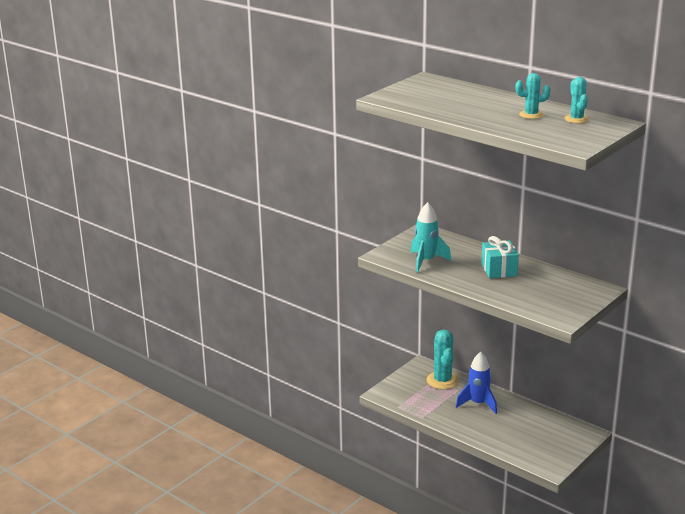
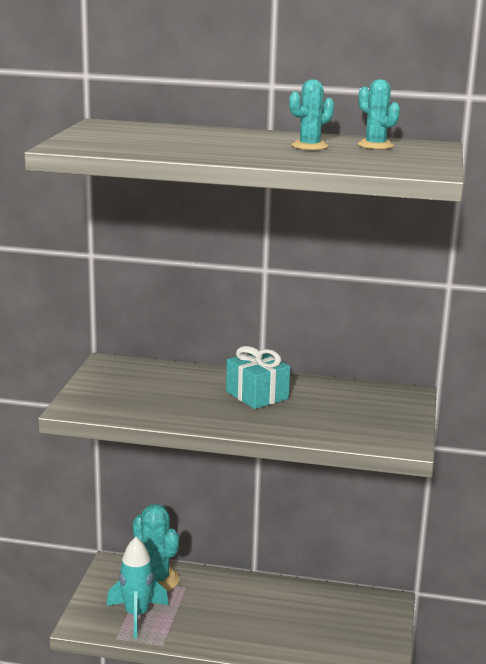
camera: 30 degrees left, 5 degrees down
(426, 261) = (147, 403): turquoise rocket -> turquoise rocket (137, 615)
(478, 404) = (225, 600): blue rocket -> none

